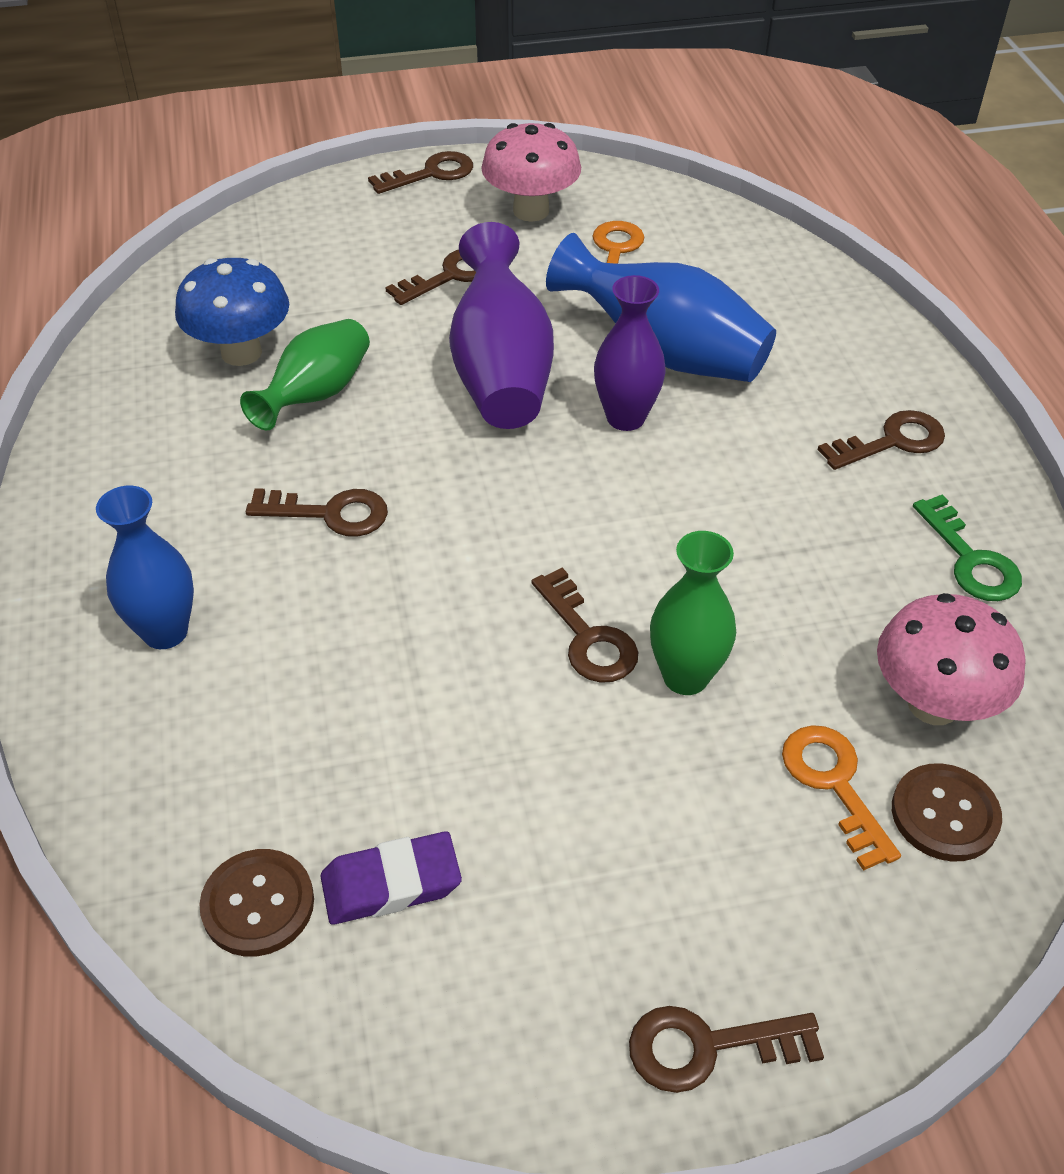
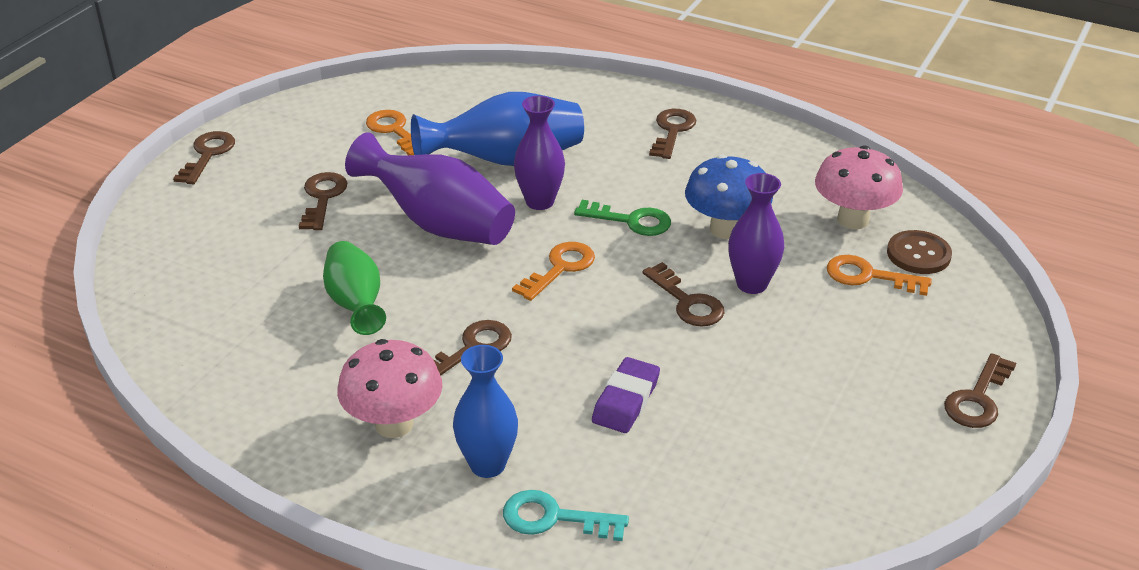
camera: 50 degrees left, 10 degrees down
(127, 732) = (554, 518): none -> turquoise key
(241, 352) = (267, 316): blue mushroom -> blue mushroom (725, 229)
(258, 904) = (744, 518): brown button -> none
(391, 884) = (780, 458): purple eraser -> purple eraser (626, 400)
(530, 500) = (560, 268): none -> orange key
(531, 211) = (308, 138): pink mushroom -> pink mushroom (394, 424)
(588, 637) = (687, 302): brown key -> brown key turned 45 degrees clockwise
(685, 676) = (752, 284): green vase -> purple vase
(970, 559) = (778, 156): green key -> green key (631, 221)

